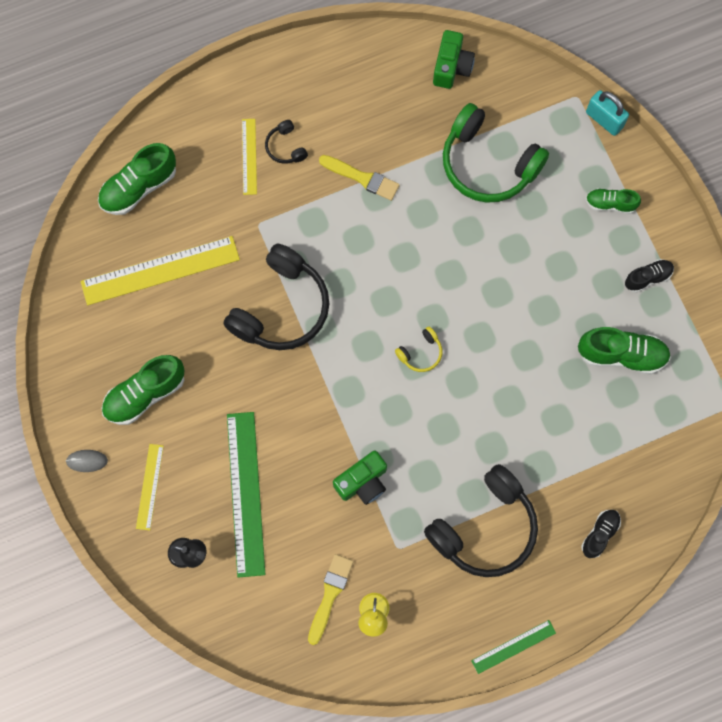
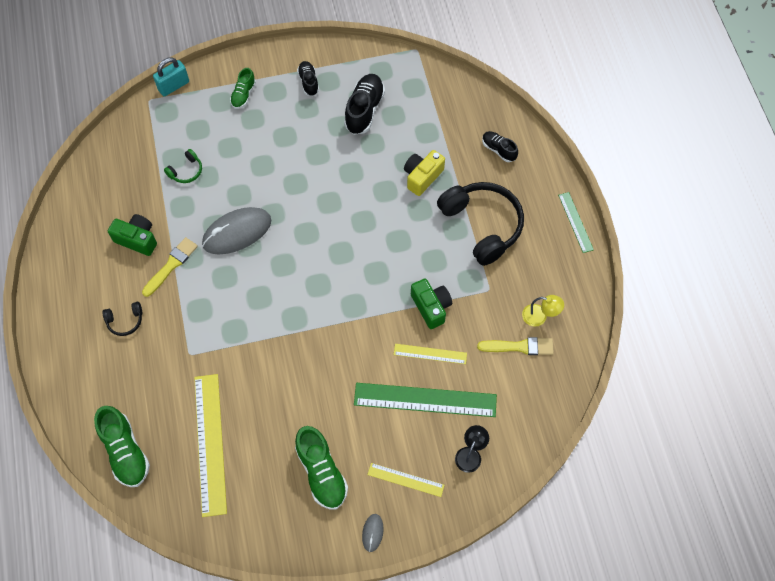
camera: 80 degrees left, 10 degrees down
(249, 156) = (124, 352): yellow ruler -> yellow ruler (430, 354)
(281, 308) = (269, 347): black headphones -> none
(330, 595) = (519, 346): yellow brush -> yellow brush turned 150 degrees clockwise
(418, 240) = (237, 232): none -> grey mouse
(420, 353) = (333, 246): yellow headphones -> none
(451, 67) = (94, 182): green camera -> green camera (137, 239)
(488, 163) = (186, 171): green headphones -> green headphones, size x0.44
(539, 443) = (422, 177): none -> yellow camera
(621, 355) = (364, 110): green shoe -> black shoe

